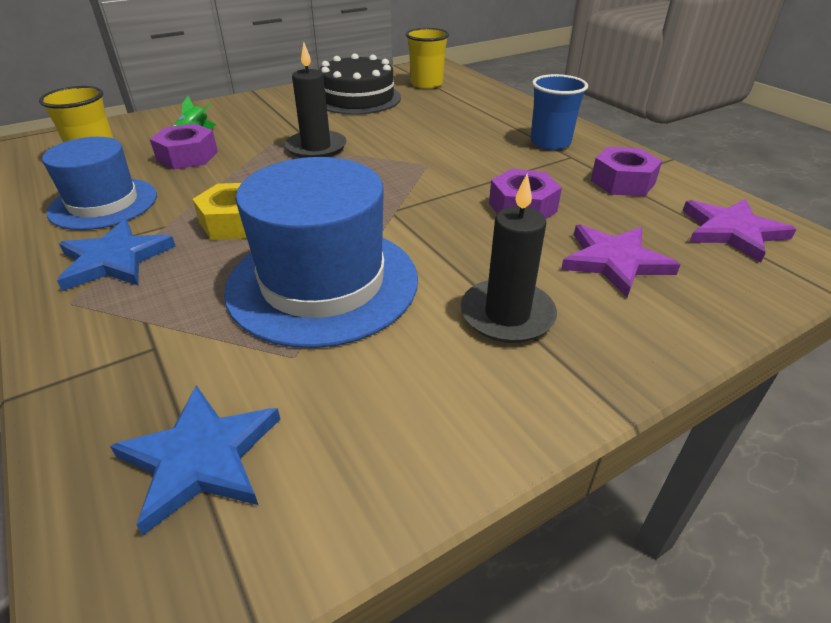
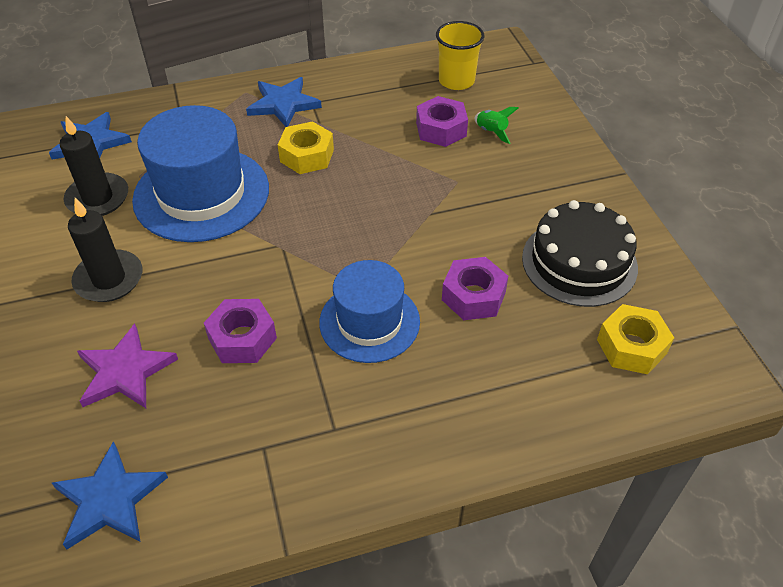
camera: 105 degrees right, 10 degrees up
(103, 203) = (367, 92): blue hat -> blue hat (369, 322)
(316, 148) = (433, 211): black candle -> black candle (98, 198)
(426, 84) = (631, 346): yellow cup -> yellow nut
(550, 143) = (379, 422): blue cup -> none
(622, 182) = (250, 452): purple nut -> purple nut (473, 296)
(731, 231) = (110, 499): purple star -> blue star

